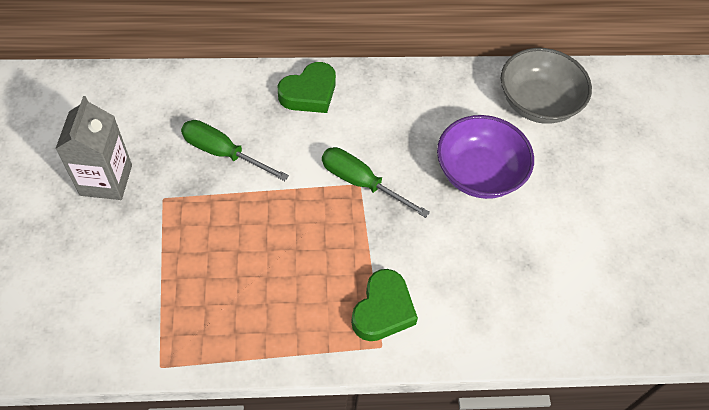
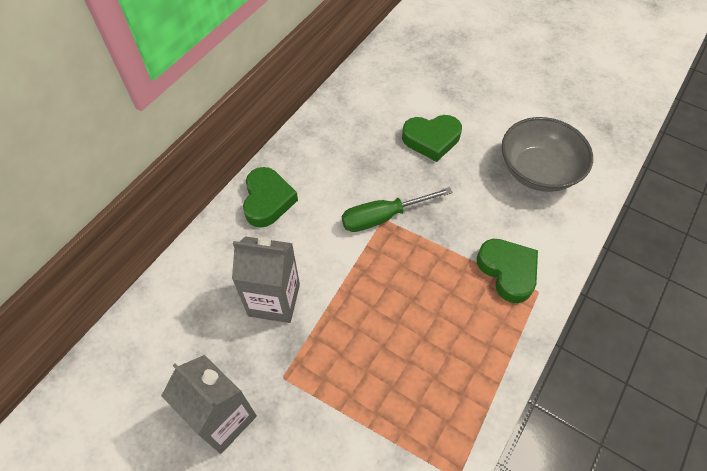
camera: 50 degrees left, 0 degrees up
(223, 153) = (274, 300): green screwdriver -> grey carton
(479, 173) = (431, 139): purple bowl -> green heart
(537, 103) = (398, 70): grey bowl -> grey bowl (537, 171)

